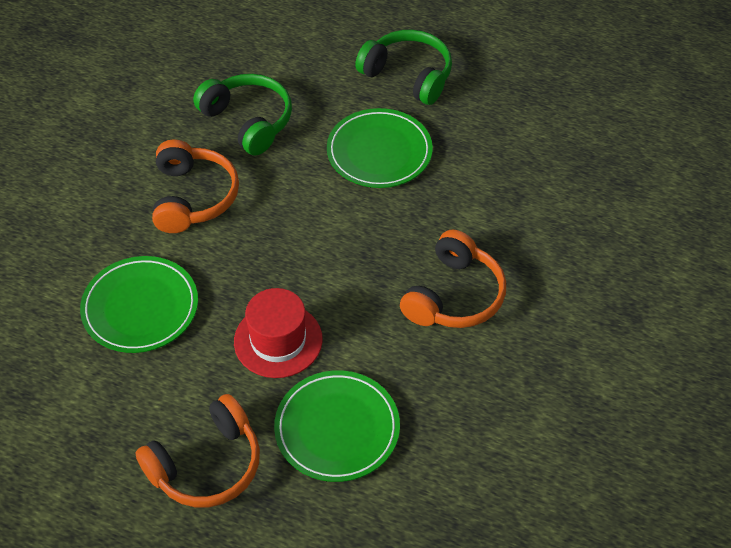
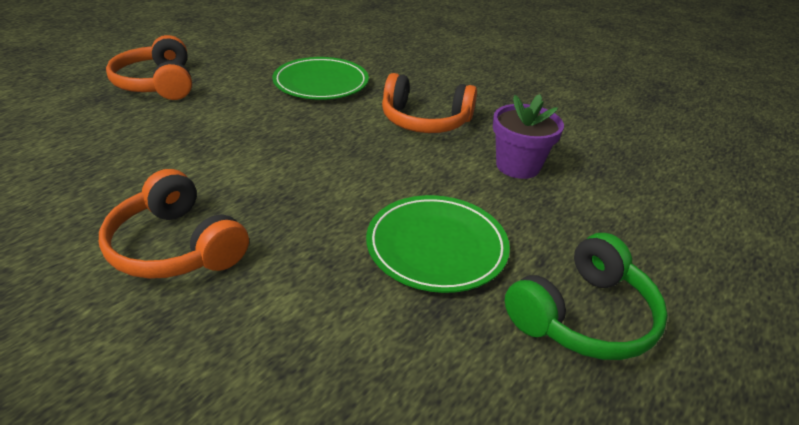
camera: 105 degrees right, 15 degrees down
(248, 121) = (518, 166): green headphones -> purple flower pot
(278, 340) = (233, 130): red hat -> none
(337, 429) = (115, 138): green plate -> none

